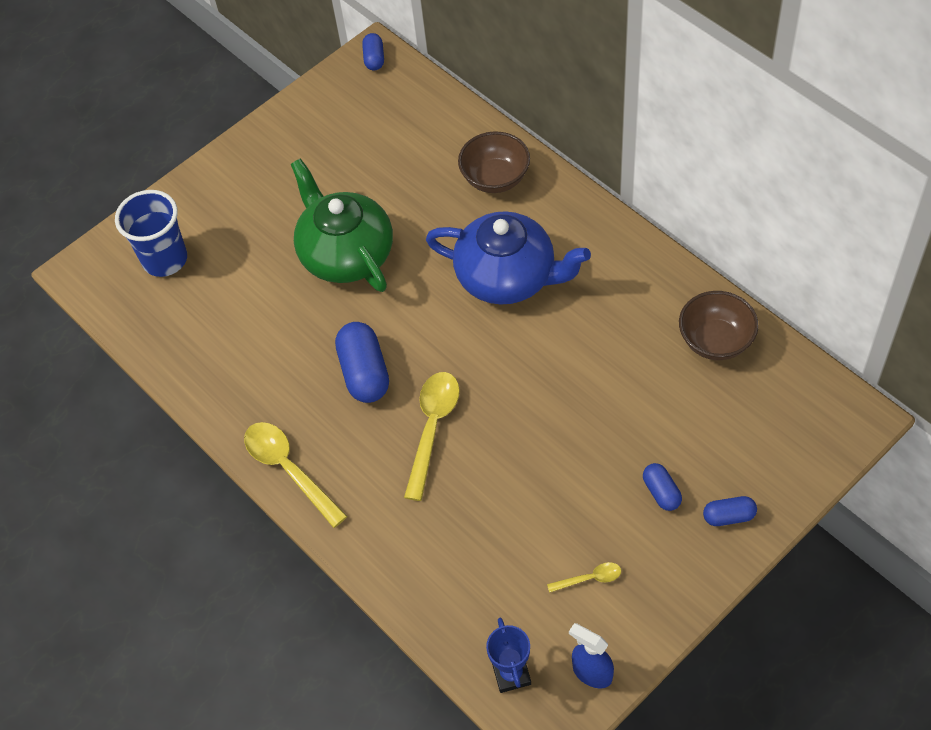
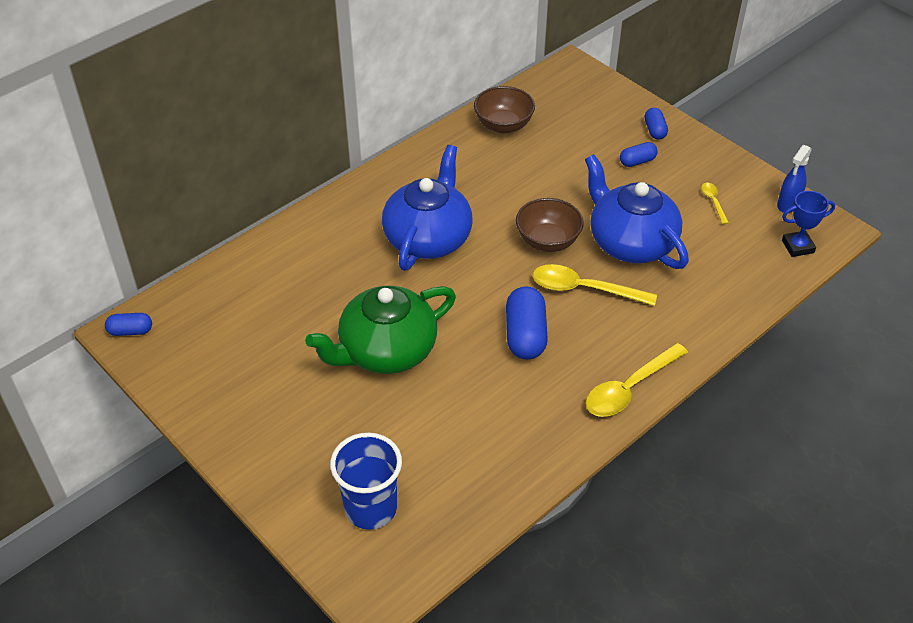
camera: 95 degrees left, 10 degrees down
(364, 372) = (525, 335): blue capsule -> blue capsule turned 75 degrees counterclockwise
(495, 178) = (315, 243): brown bowl -> brown bowl (547, 241)
(510, 478) = (630, 242): none -> blue teapot

